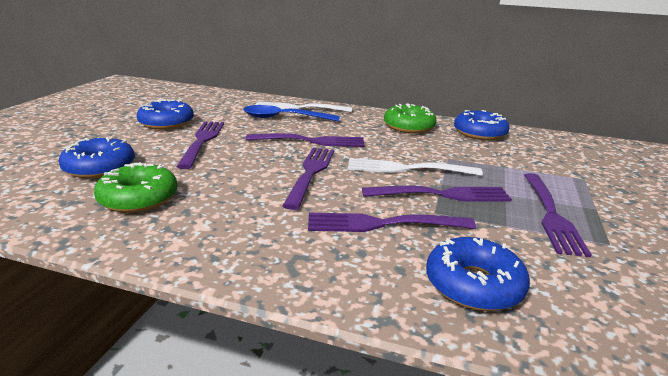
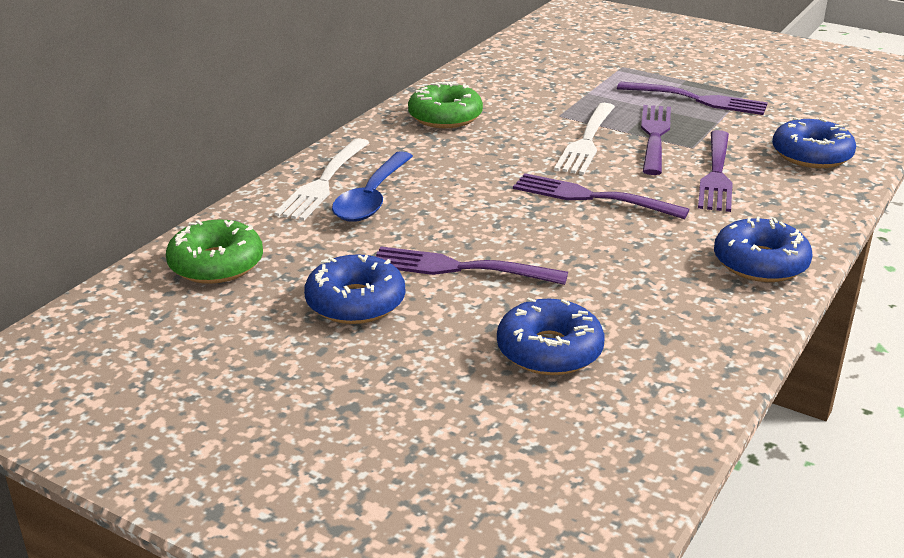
camera: 75 degrees left, 5 degrees up
(138, 198) = (654, 311): green donut -> green donut (216, 264)
(310, 141) = (482, 187): purple fork -> none
(479, 133) = (483, 82): blue donut -> blue donut (760, 263)

